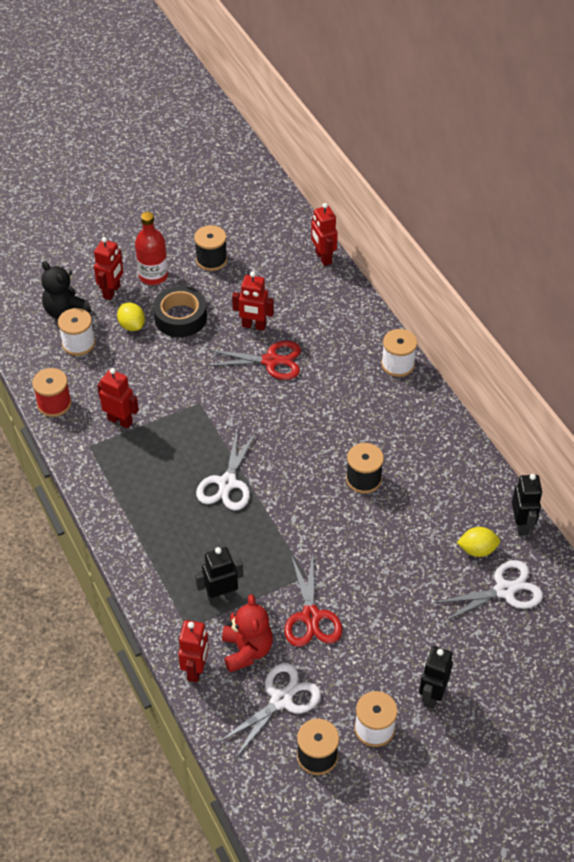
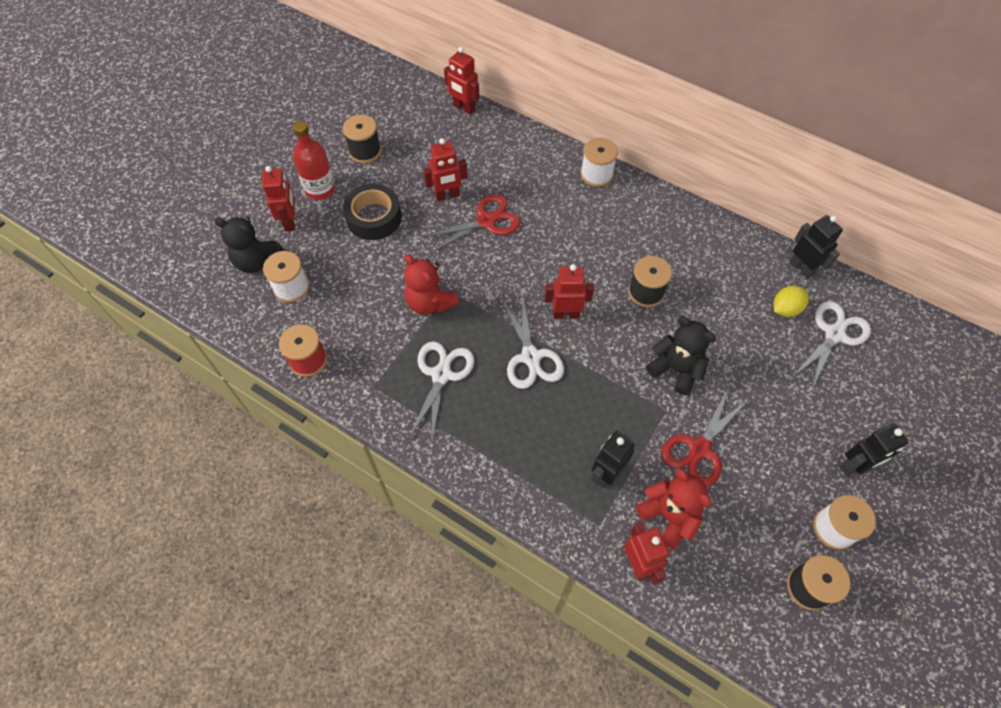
camera: 30 degrees left, 10 degrees up
(120, 420) = (386, 345): red robot -> red robot (566, 314)
(132, 325) = (332, 246): yellow lemon -> none
(177, 404) = (430, 302): none -> red teddy bear
(281, 699) = (735, 548): white scissors -> white scissors (441, 375)
(311, 617) = (699, 449): red scissors -> red scissors turned 75 degrees clockwise
(340, 550) = (676, 369): none -> black teddy bear
(432, 695) = (854, 466): black robot -> black robot turned 105 degrees counterclockwise

